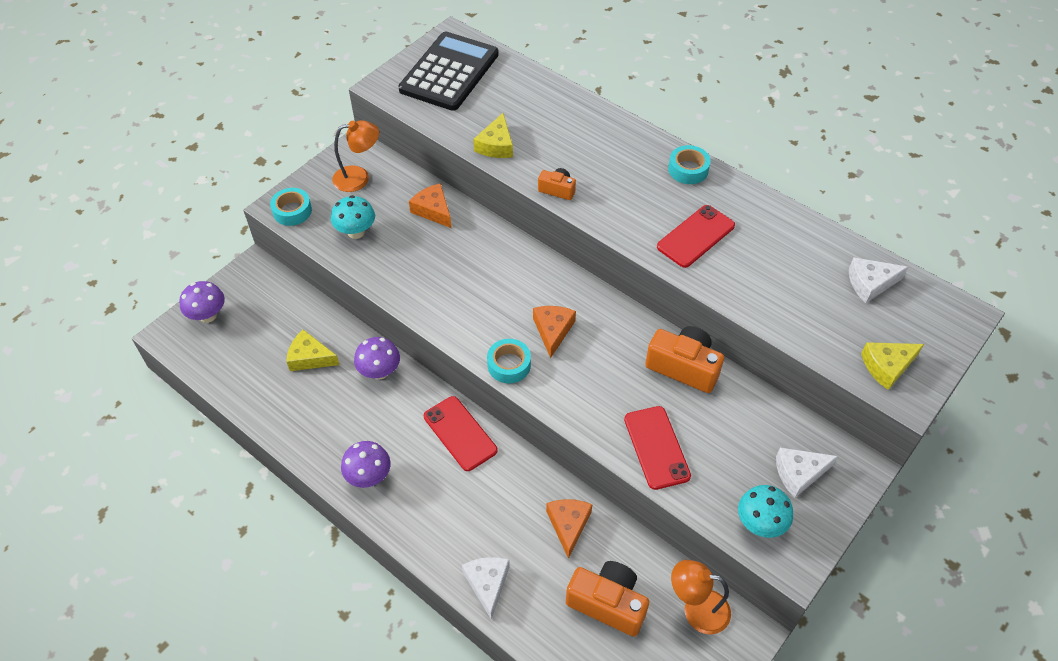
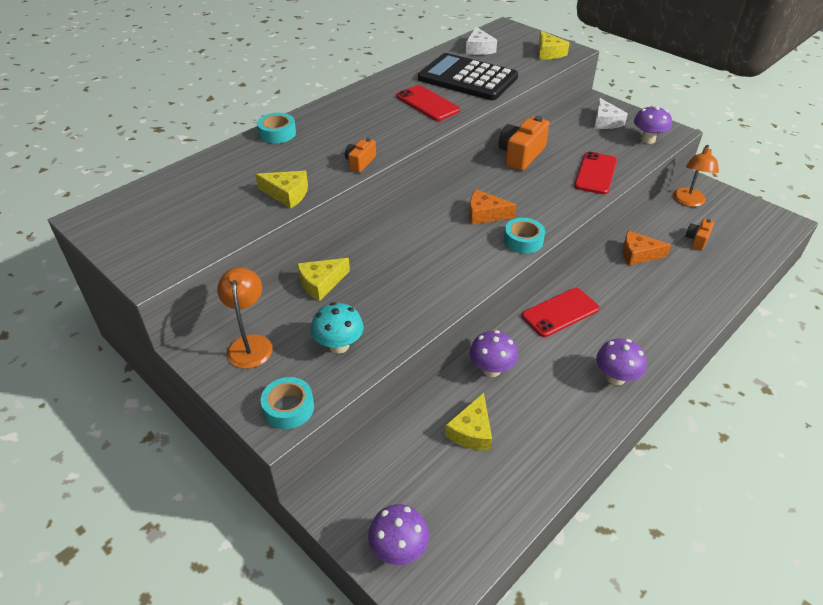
camera: 85 degrees left, 10 degrees down
(433, 210) = (321, 283): orange cheese -> yellow cheese
(449, 72) = (153, 221): black calculator -> black calculator (467, 78)
(487, 584) = (702, 301): white cheese -> none
(608, 603) = (697, 240): orange camera -> orange camera, size x0.54
(656, 447) = (595, 173): red phone -> red phone turned 60 degrees counterclockwise
(688, 169) = (352, 100): turquoise tape -> turquoise tape (277, 133)
(760, 523) = (648, 139): turquoise mushroom -> purple mushroom

